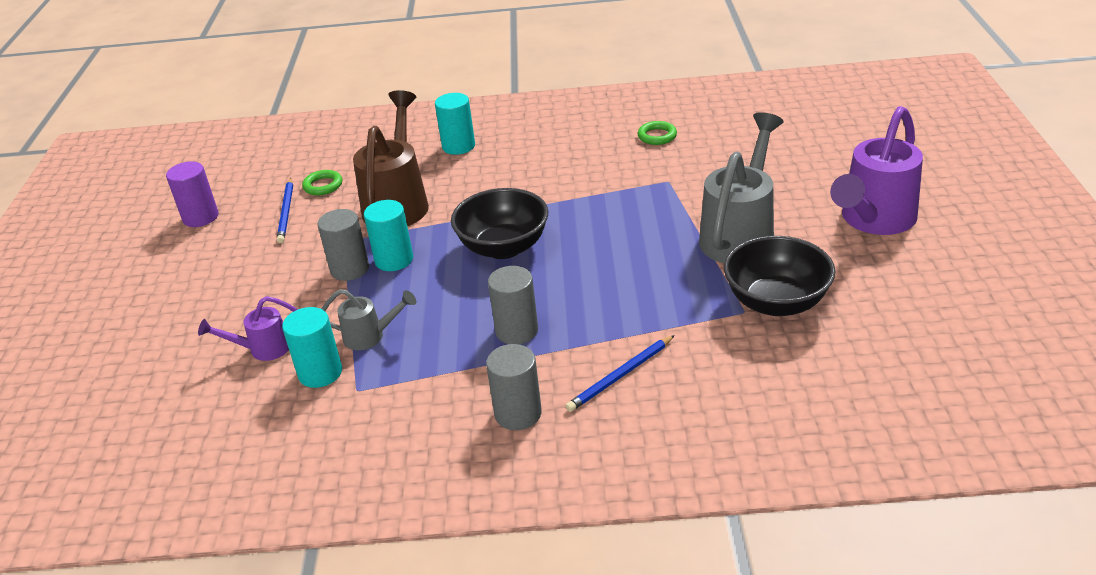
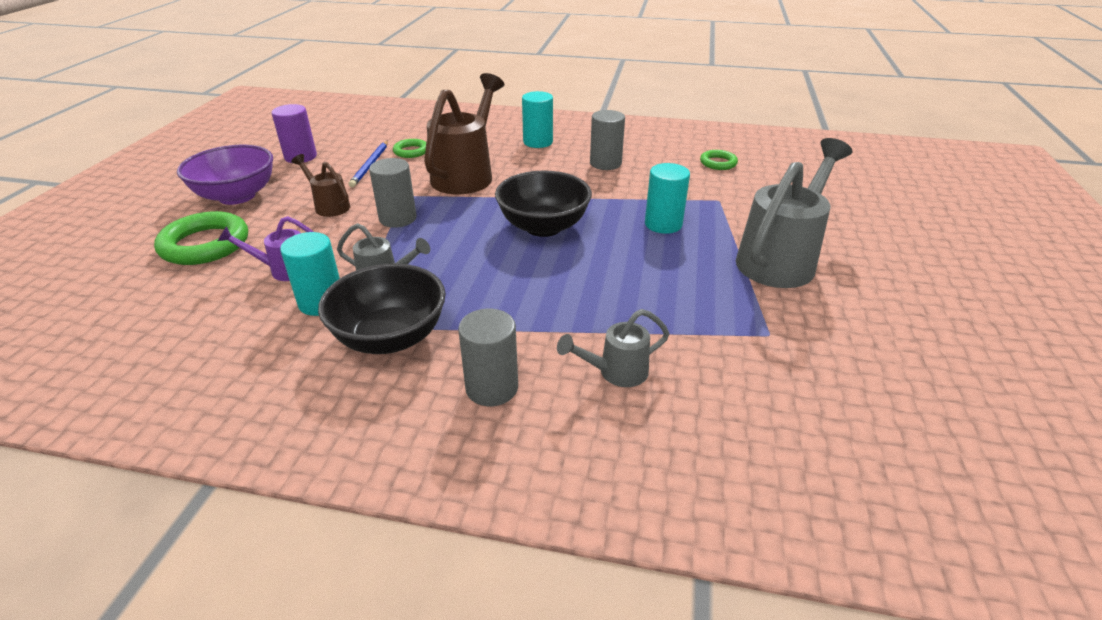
camera: 10 degrees right, 0 degrees up
(159, 279) = (237, 196): none -> purple bowl
(161, 340) = (205, 244): none -> green ring
(268, 270) = (329, 206): none -> brown watering can
(394, 260) = (440, 218): turquoise cylinder -> turquoise cylinder (663, 224)
(516, 331) = (525, 303): grey cylinder -> grey cylinder (605, 163)
(620, 376) = (615, 372): blue pencil -> grey watering can
(776, 302) = (807, 332): black bowl -> black bowl (390, 337)
(873, 221) = (927, 273): purple watering can -> none

